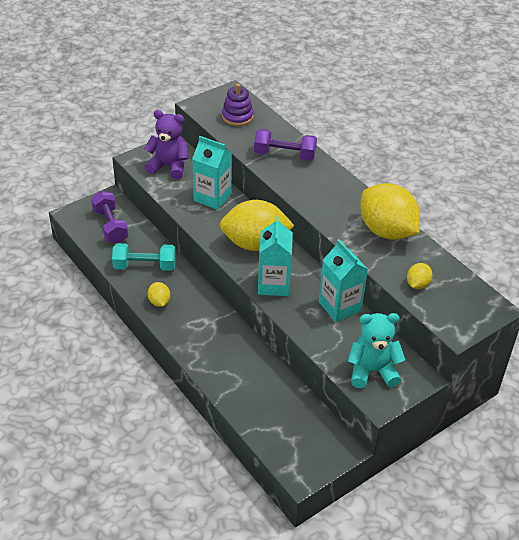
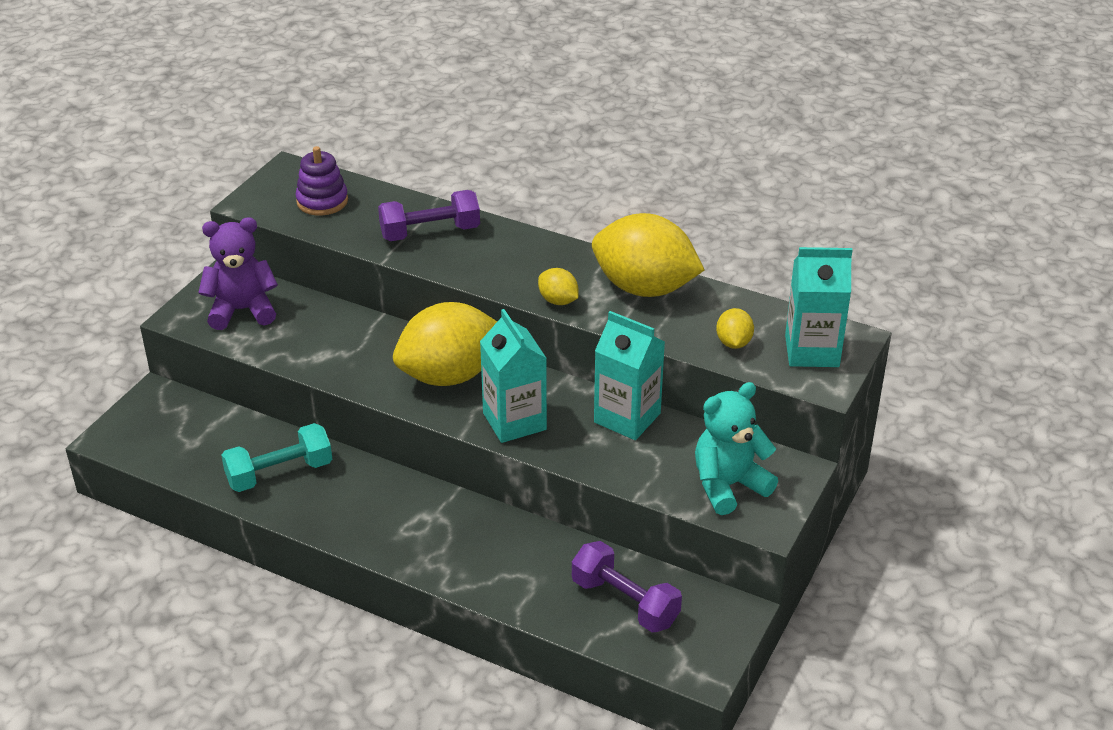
camera: 25 degrees left, 5 degrees down
(110, 226) = (184, 434): purple dumbbell -> purple dumbbell (625, 602)
(159, 302) = (337, 515): yellow lemon -> yellow lemon (558, 301)
(212, 197) = (340, 332): turquoise carton -> turquoise carton (812, 351)

